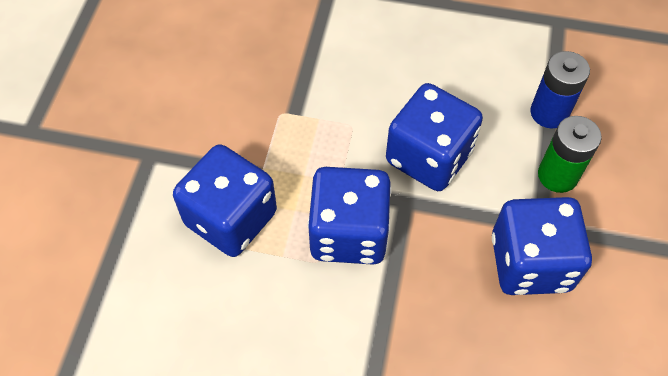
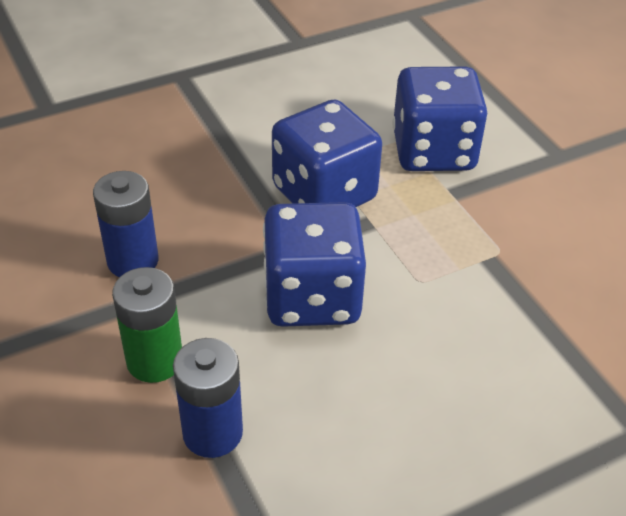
camera: 140 degrees right, 15 degrees down
(530, 263) = (133, 261): blue dice -> blue battery

